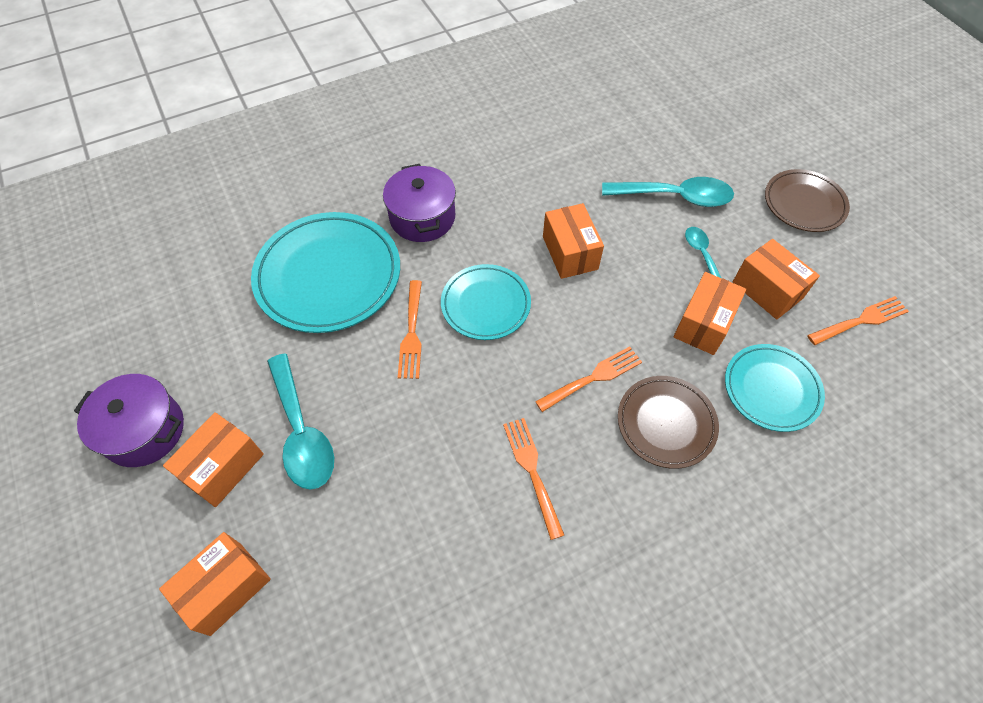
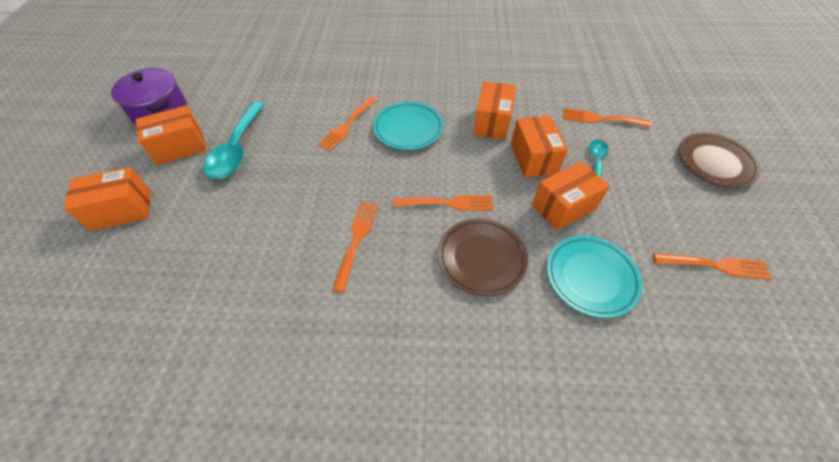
camera: 30 degrees right, 5 degrees down
(328, 276) = (325, 76): turquoise plate -> none
(422, 217) = (407, 67): purple pot -> none
(675, 197) = (601, 119): turquoise spoon -> orange fork
(767, 290) = (637, 207): orange box -> orange box (533, 158)

